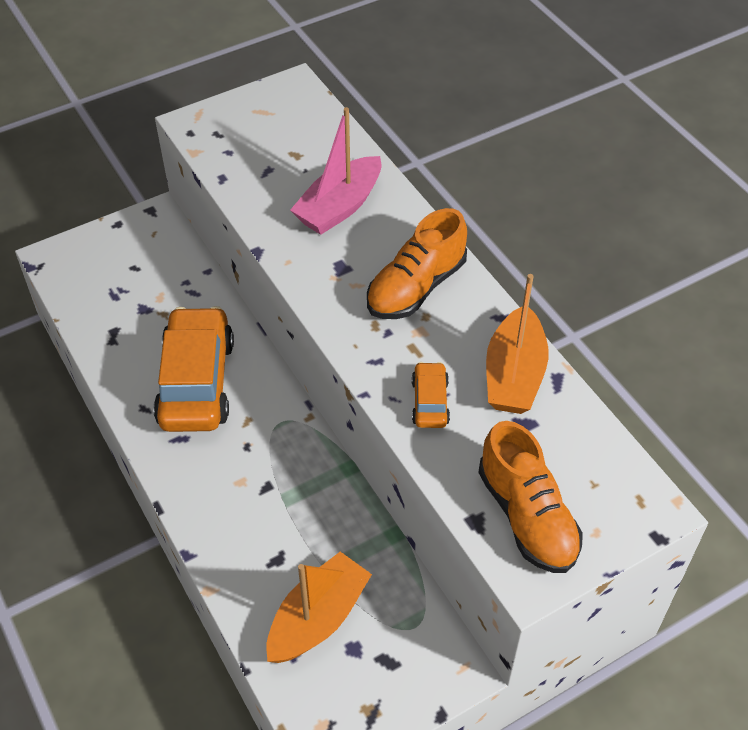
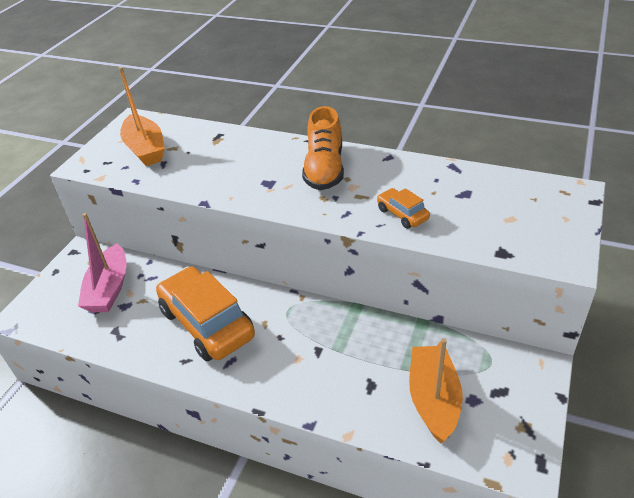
camera: 35 degrees left, 10 degrees down
(339, 207) = (231, 157): pink boat -> pink boat (109, 289)
(514, 375) = (429, 177): orange boat -> orange boat (145, 149)
(527, 516) = (524, 233): orange shoe -> none

